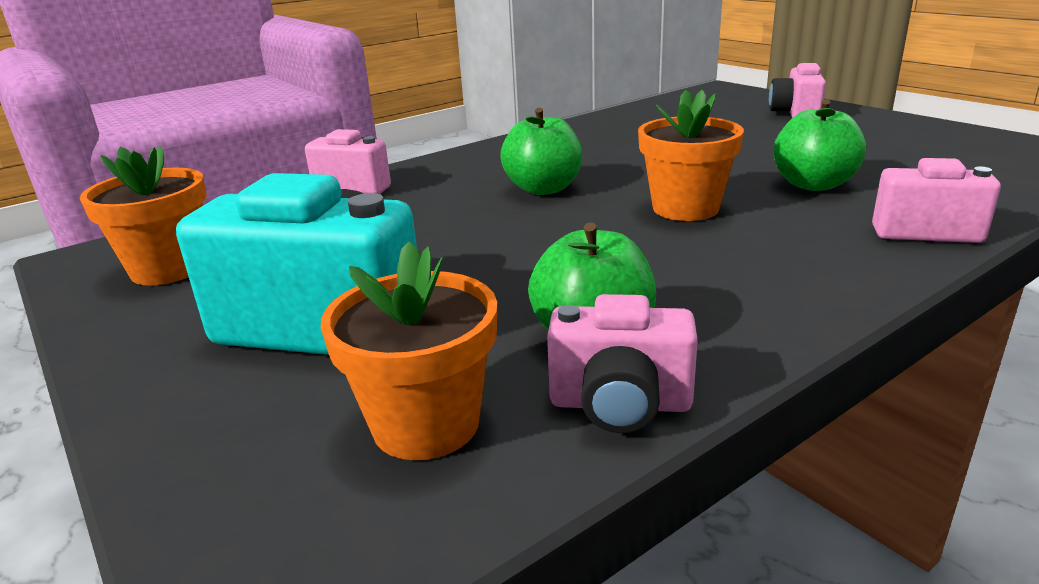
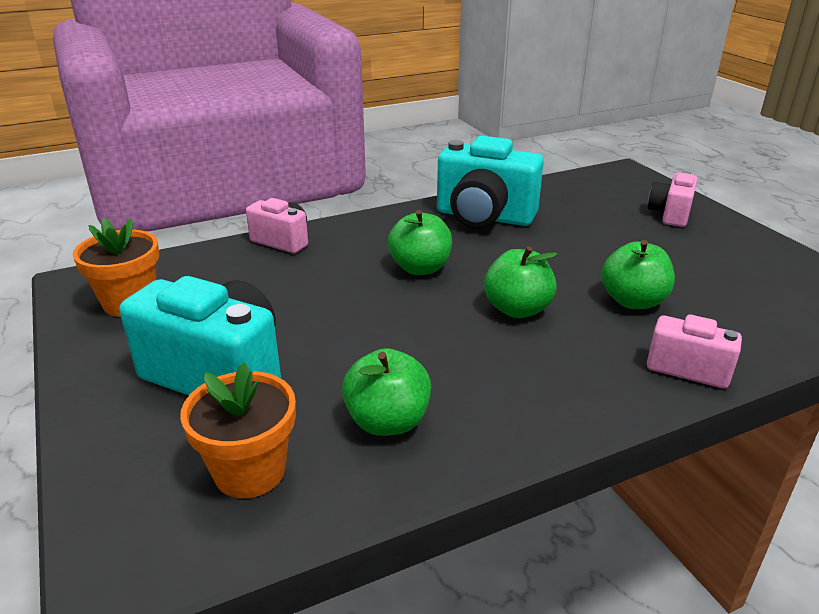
camera: 10 degrees right, 5 degrees up
(591, 139) = (484, 217): none -> turquoise camera
(620, 404) = (377, 481): pink camera -> none
(685, 208) = (517, 309): orange flower pot -> green apple

